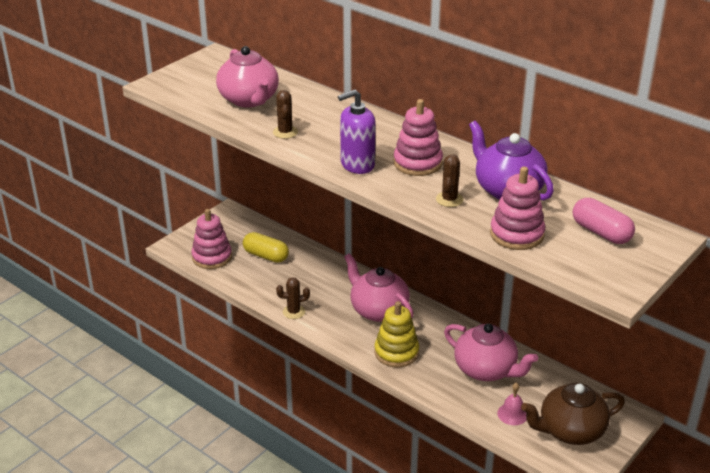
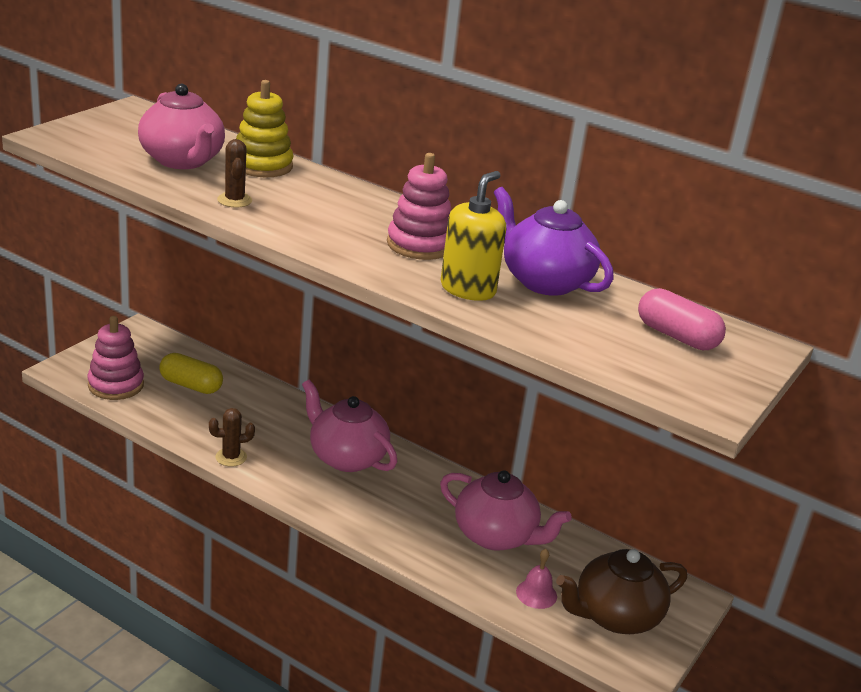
camera: 10 degrees left, 5 degrees down
(357, 164) = (337, 242): purple soap dispenser -> none
(396, 352) = (374, 512): yellow stacking toy -> yellow stacking toy (262, 165)
(449, 199) = (468, 289): brown cactus -> yellow soap dispenser
(517, 234) = (565, 334): pink stacking toy -> none

